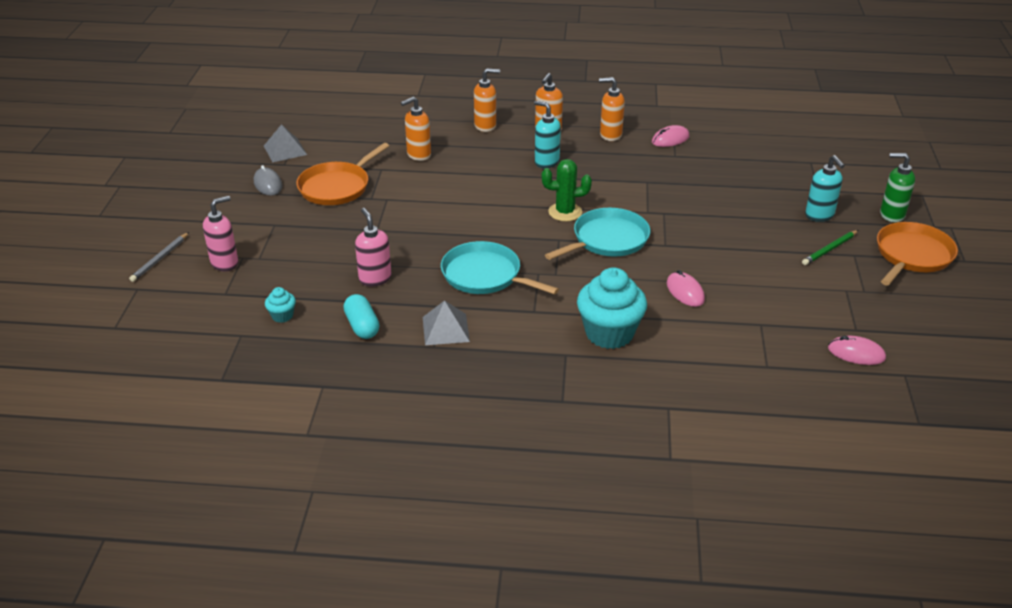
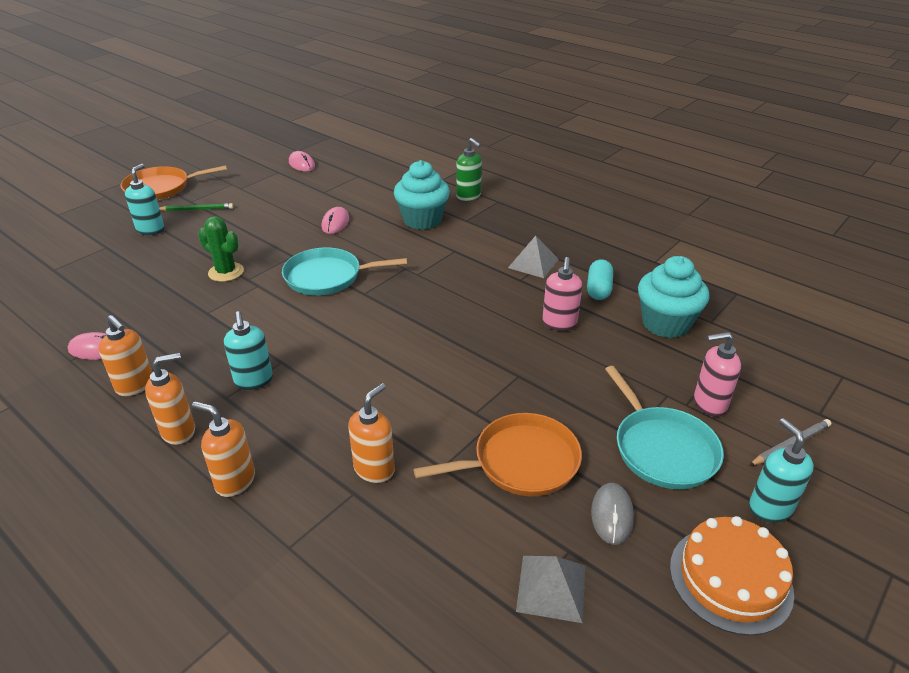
camera: 145 degrees left, 0 degrees up
(173, 219) = (769, 508): none -> turquoise soap dispenser
(192, 183) = (730, 579): none -> orange cake
(282, 316) = (665, 323): turquoise cupcake -> turquoise cupcake, size x2.21
(418, 155) = (374, 469): orange soap dispenser -> orange soap dispenser turned 60 degrees counterclockwise
(485, 275) = (461, 289): turquoise pan -> turquoise pan (662, 449)
(565, 212) = (323, 315): green cactus -> green cactus (226, 272)
(891, 215) = (109, 212): green soap dispenser -> green soap dispenser (469, 196)

